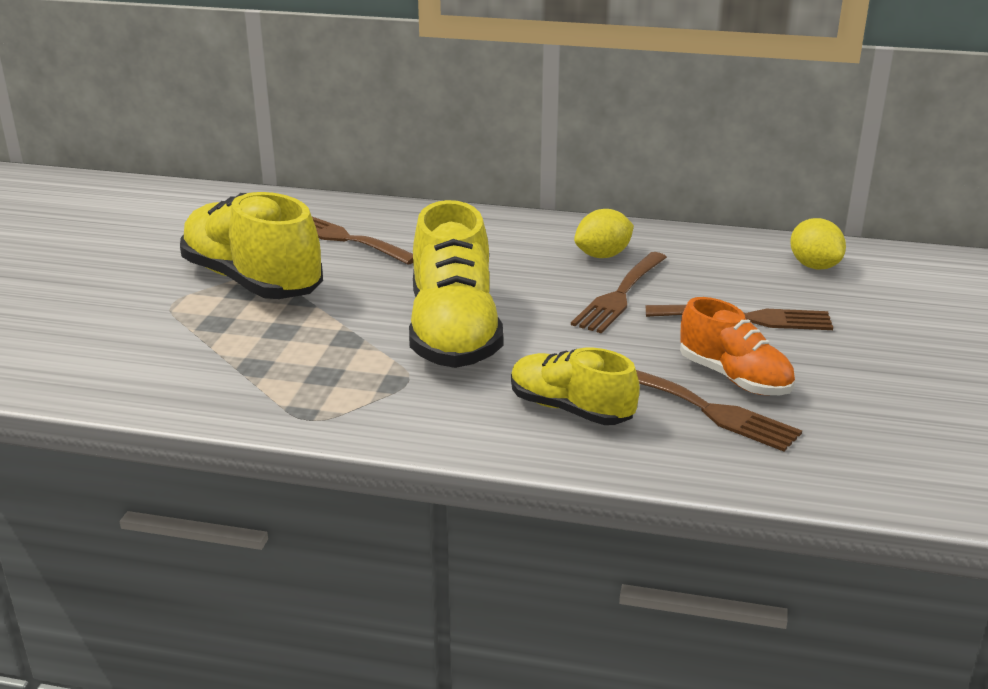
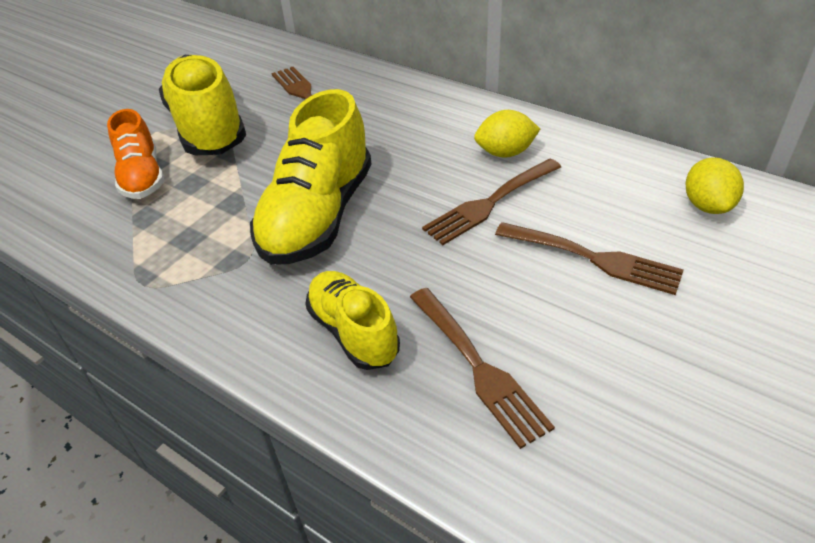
camera: 25 degrees right, 15 degrees up
(734, 378) = (532, 333): orange shoe -> orange shoe (142, 177)

